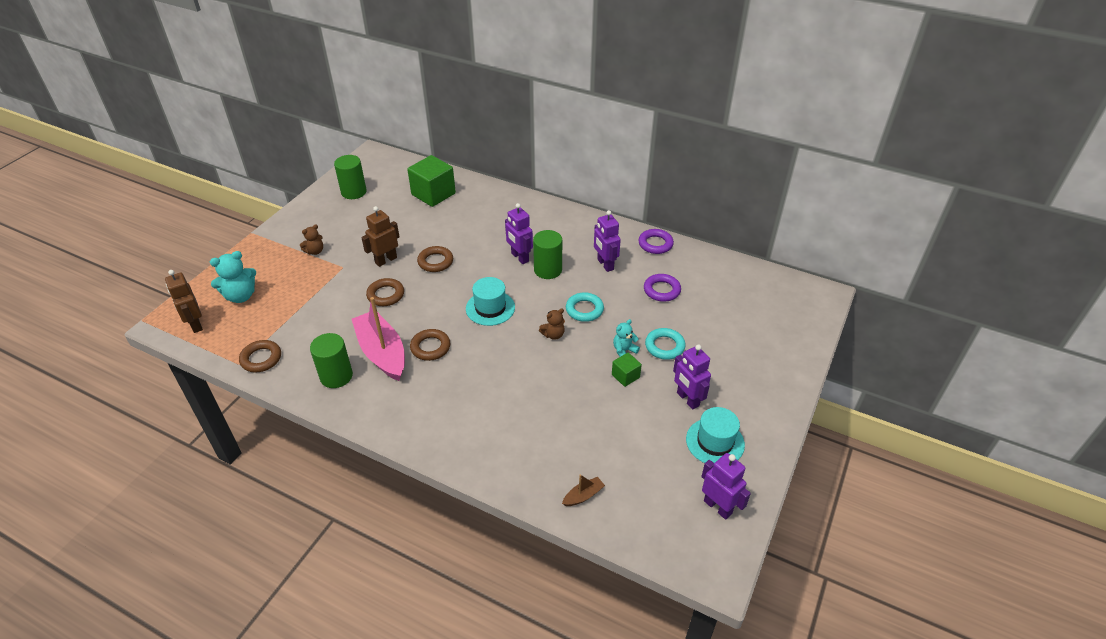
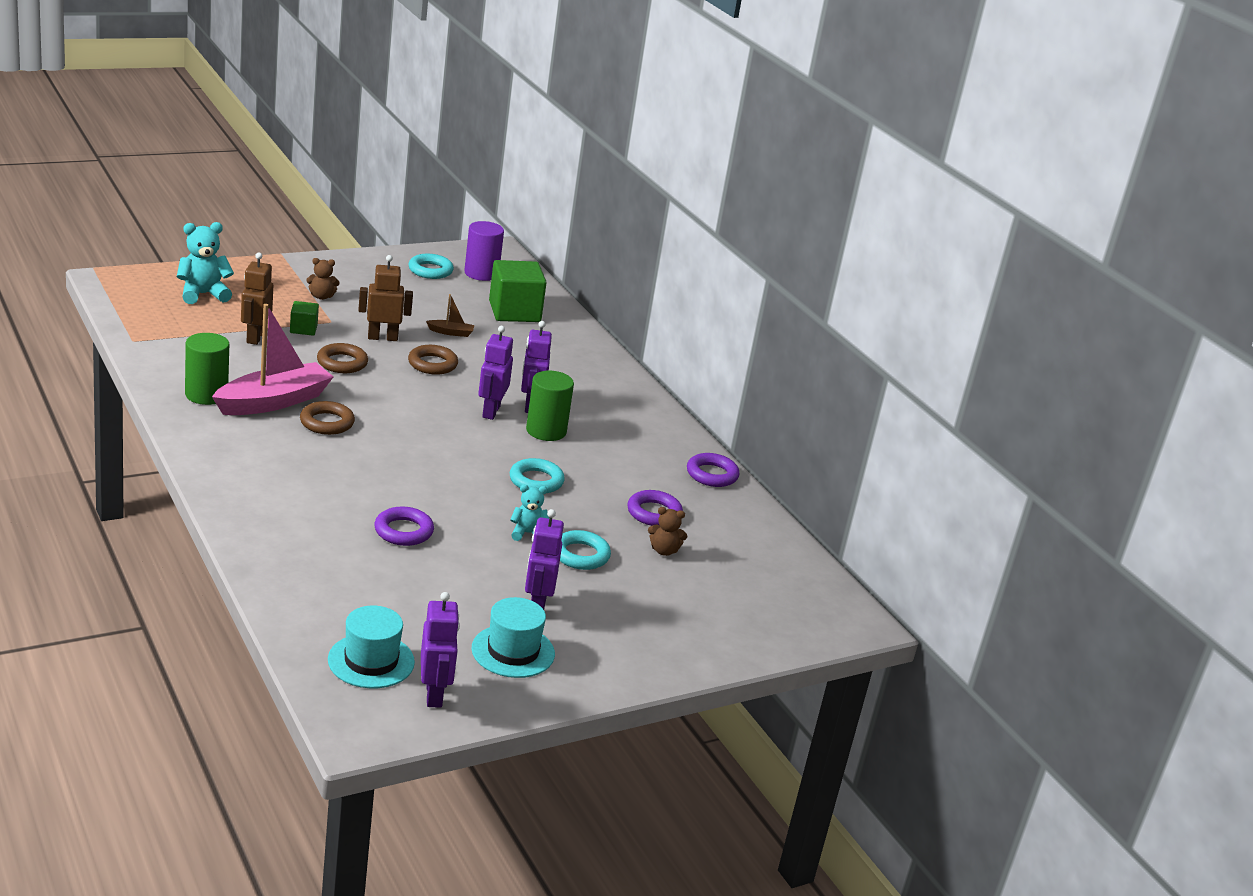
camera: 30 degrees right, 15 degrees down
(195, 324) = (134, 294): brown robot -> brown robot (255, 337)
(241, 296) = (203, 294): turquoise teddy bear -> turquoise teddy bear turned 150 degrees clockwise
(261, 359) = (157, 347): brown ring -> none
(354, 192) = (430, 270): green cylinder -> turquoise ring
(382, 352) = (274, 401): pink boat -> pink boat turned 45 degrees clockwise
(384, 177) = (481, 273): none -> purple cylinder
(490, 308) = (434, 427): turquoise hat -> turquoise hat (371, 661)
(553, 335) = (469, 481): brown teddy bear -> brown teddy bear (664, 551)
(564, 398) = (403, 531): none -> purple ring
(583, 495) = (309, 605): brown boat -> brown boat (451, 332)
(605, 264) = (620, 460): purple robot -> purple robot (491, 411)
(625, 376) = (497, 552): green cube -> green cube (303, 329)

